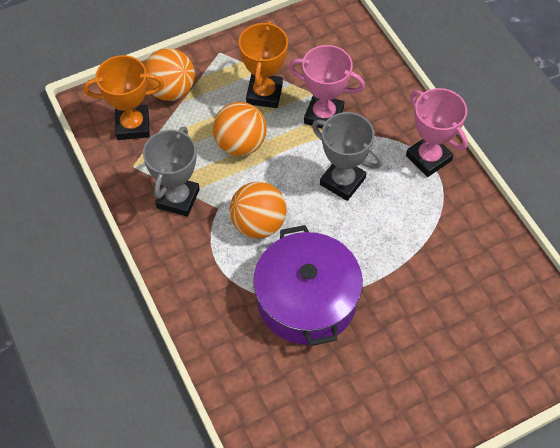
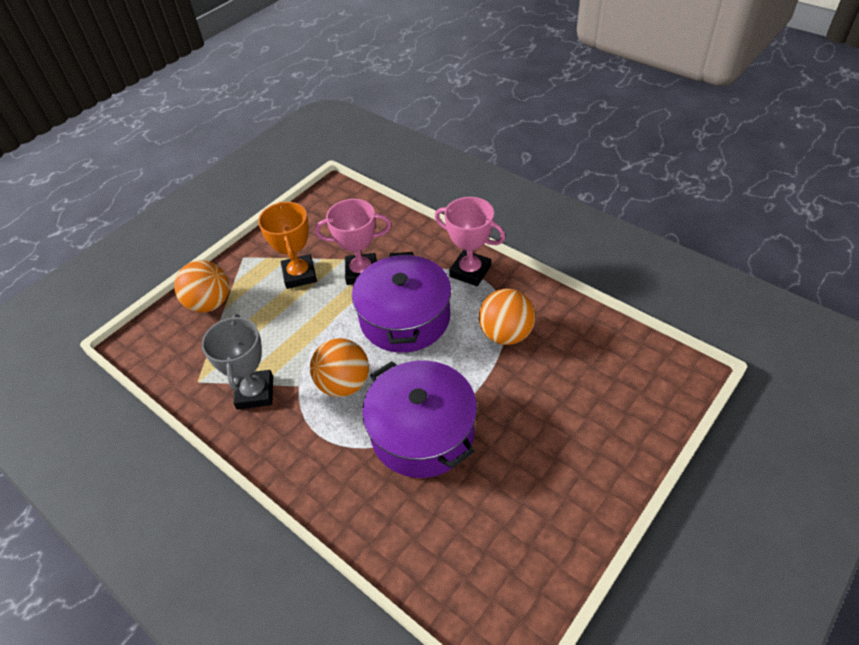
camera: 20 degrees left, 10 degrees down
(133, 126) = (183, 346): orange trophy -> none
(240, 144) = (296, 323): orange ball -> orange ball (506, 334)
(342, 181) = (405, 318): grey trophy -> purple pot

